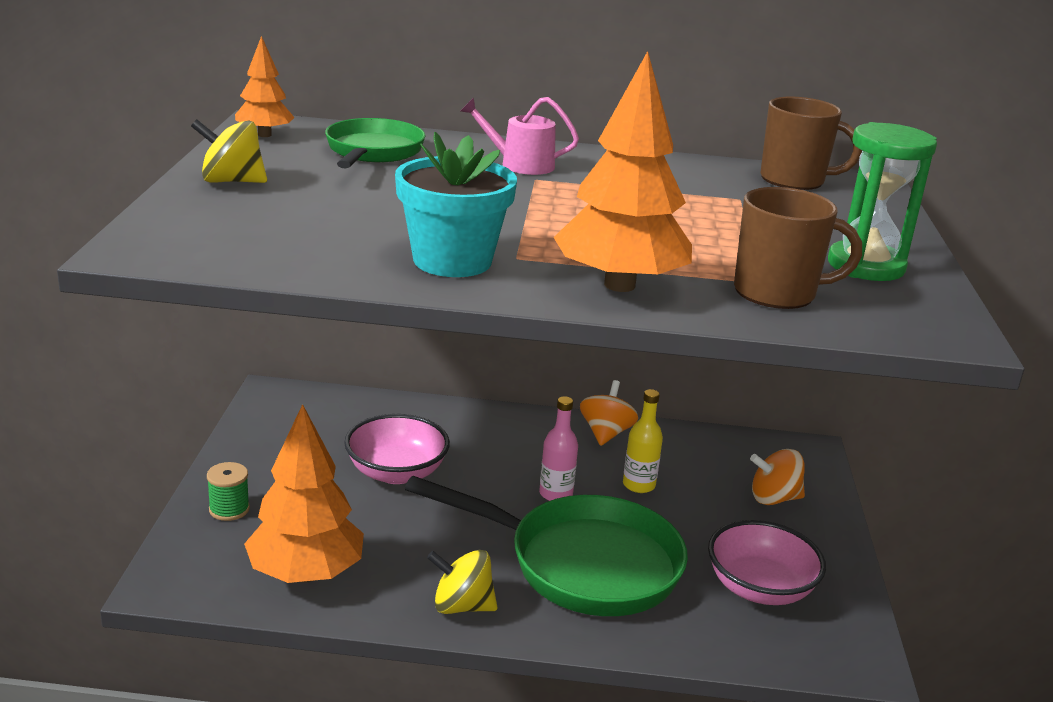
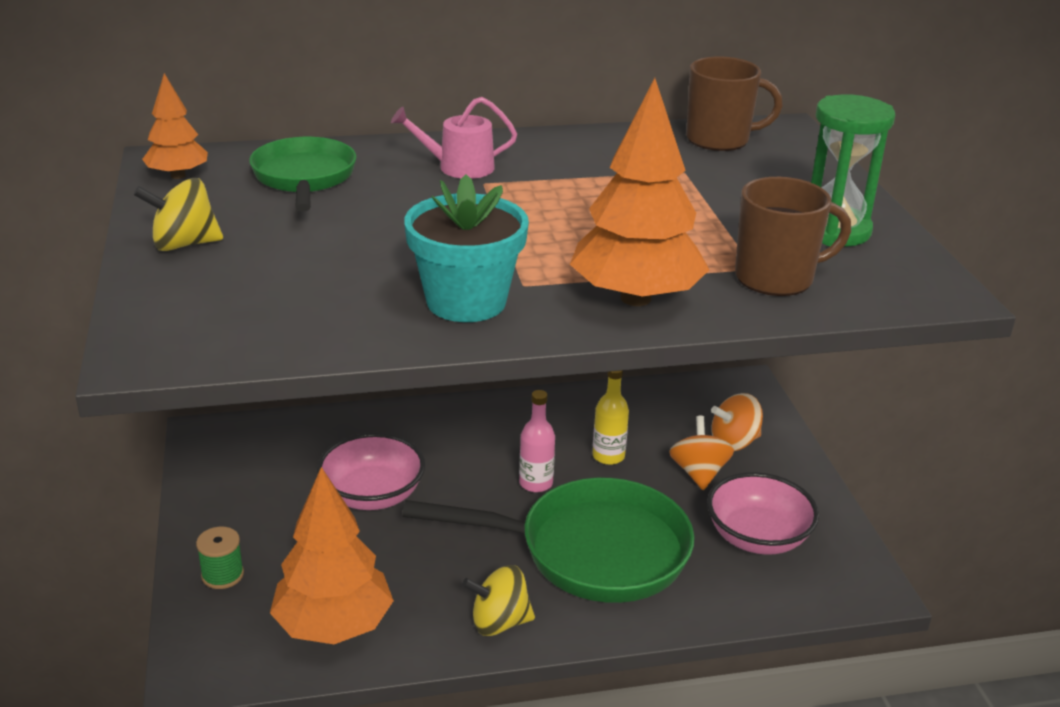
camera: 15 degrees left, 5 degrees up
(606, 433) = (555, 407): orange spinning top -> orange spinning top (699, 473)

